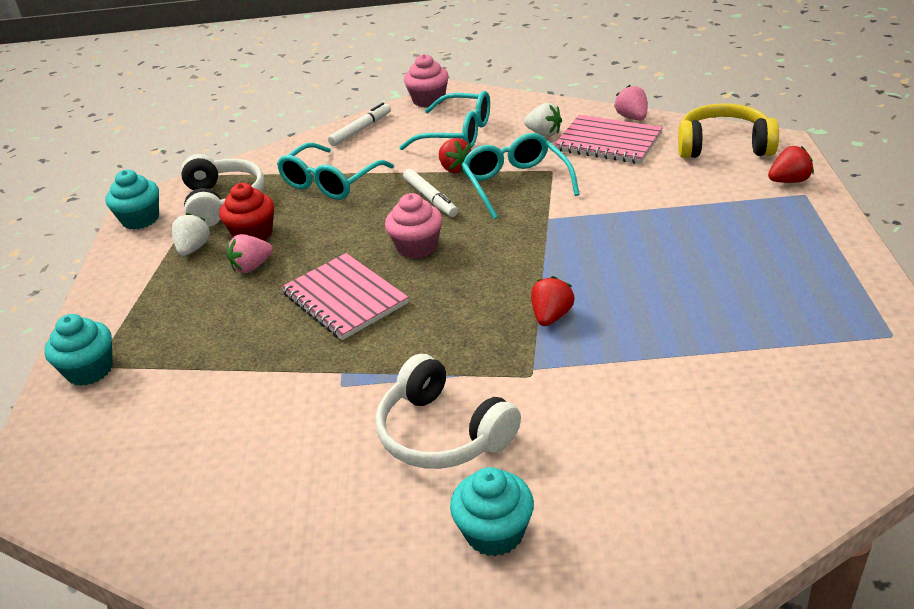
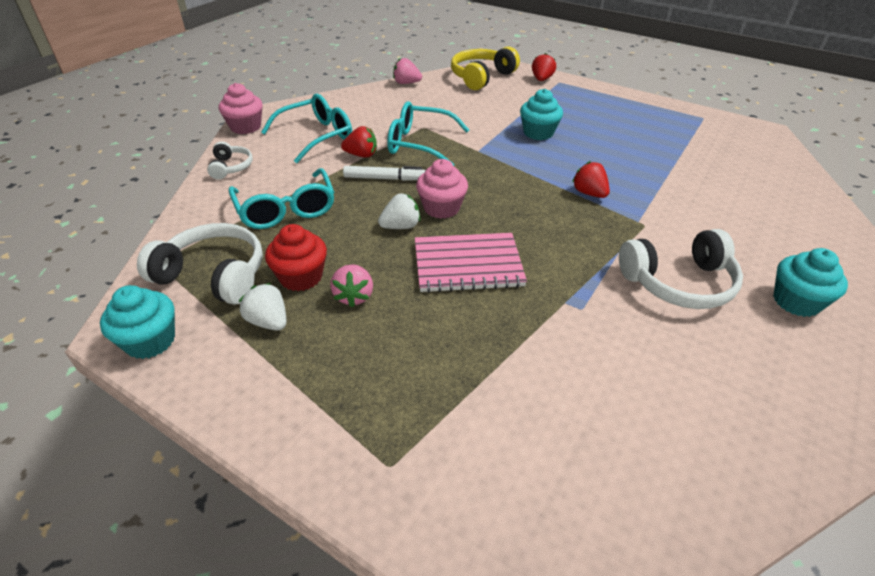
camera: 60 degrees left, 5 degrees up
(90, 370) = (393, 474): turquoise cupcake -> turquoise cupcake (538, 133)
(361, 130) = (231, 167): white marker -> white headphones
(544, 133) = (374, 112): white strawberry -> white strawberry (401, 226)
(608, 142) = (421, 100): pink notebook -> none

